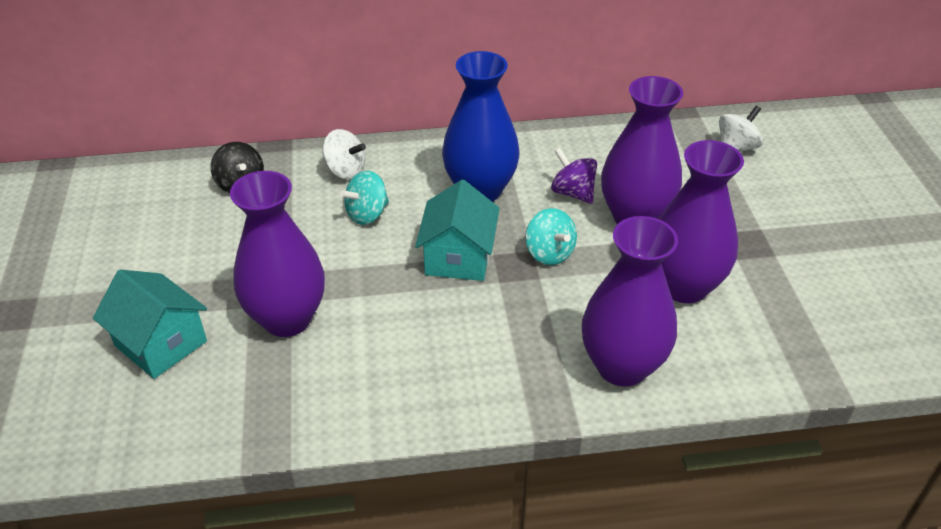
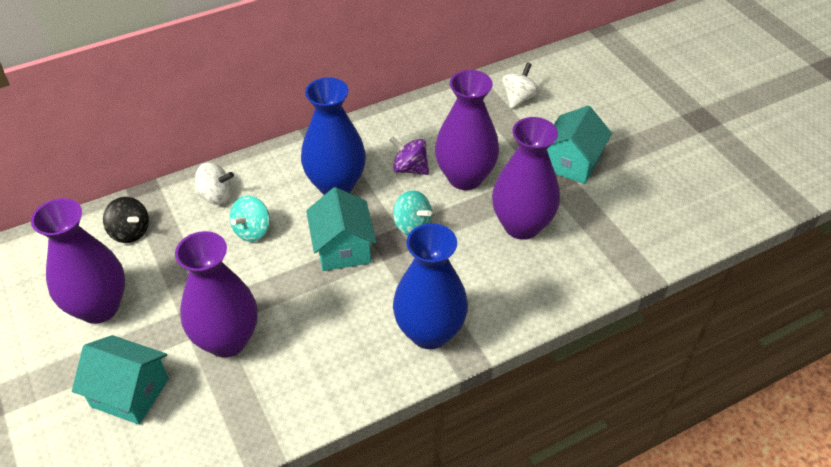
camera: 20 degrees left, 5 degrees up
(520, 375) = (429, 332): none -> blue vase
(622, 366) = (501, 303): purple vase -> purple vase (99, 307)
(776, 232) = (572, 162): none -> turquoise house

